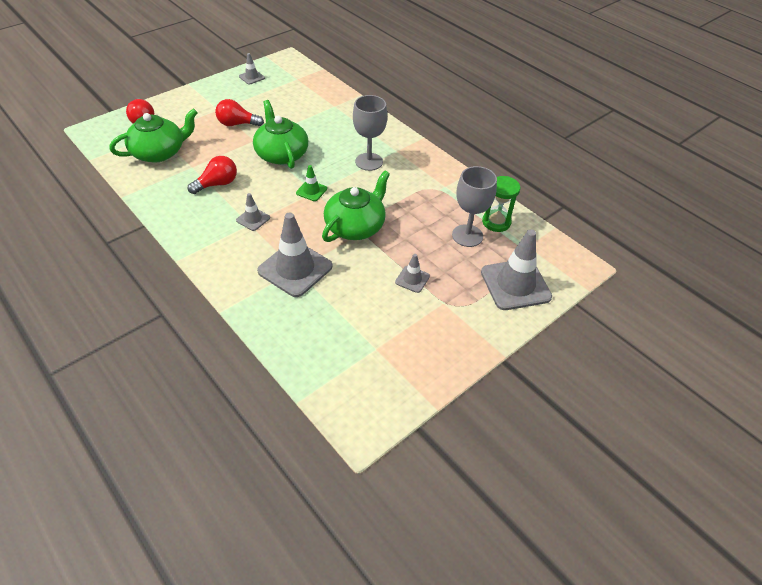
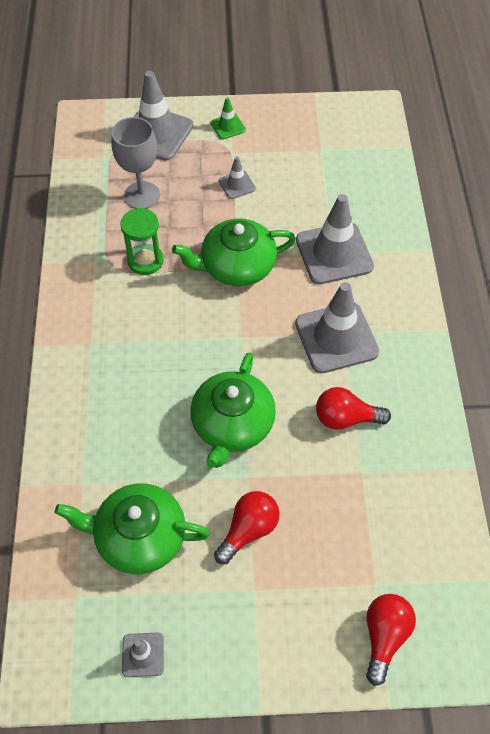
camera: 140 degrees left, 10 degrees up
(159, 152) = (392, 532): green teapot -> green teapot (139, 536)
(237, 124) = (248, 530): red light bulb -> red light bulb turned 90 degrees counterclockwise
(253, 219) = (336, 338): grey traffic cone -> grey traffic cone, size x2.06
(311, 191) = (243, 340): green traffic cone -> green traffic cone (228, 126)
(369, 162) = (140, 345): grey goblet -> none
(496, 222) = (98, 193): green hourglass -> green hourglass (145, 261)

